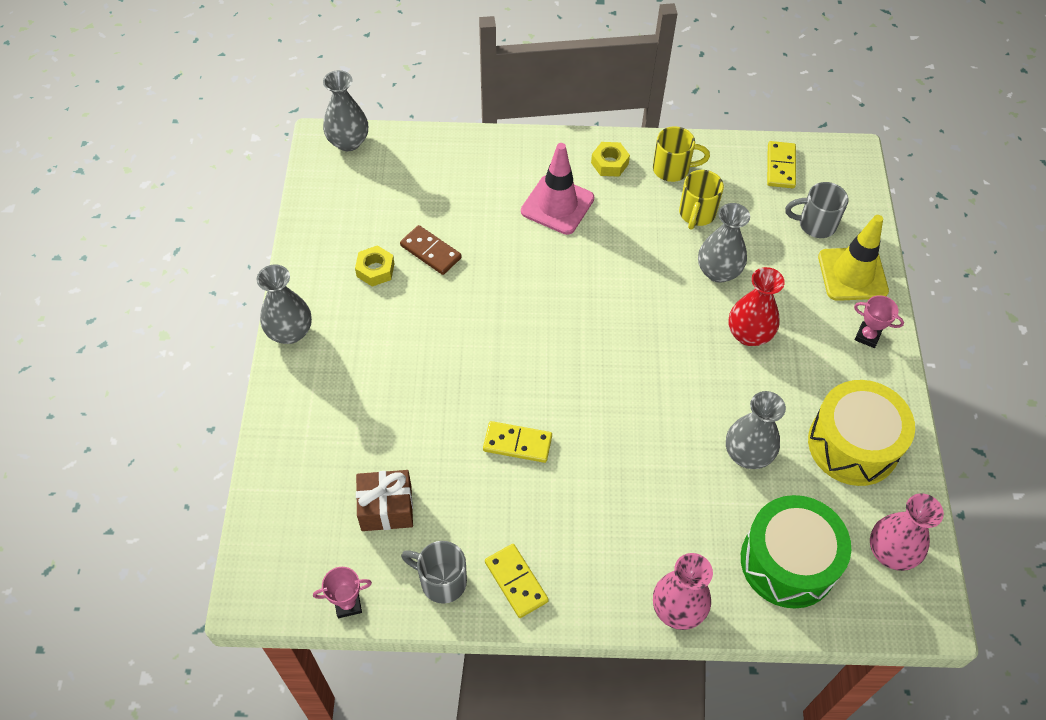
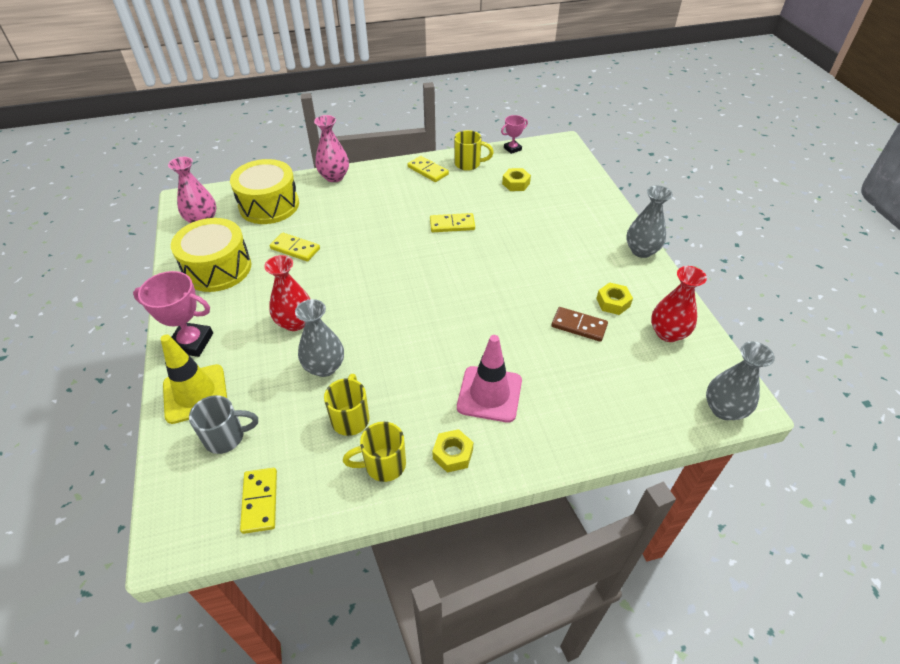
camera: 165 degrees right, 10 degrees down
(342, 221) = (668, 333): none -> red vase
(386, 508) = (516, 183): brown gift -> yellow nut
(441, 581) = (468, 164): grey mug -> yellow mug
(747, 454) = (295, 249): grey vase -> yellow domino
(788, 562) = (269, 205): green drum -> yellow drum
(867, 336) = (191, 342): pink trophy -> pink trophy, size x1.75

